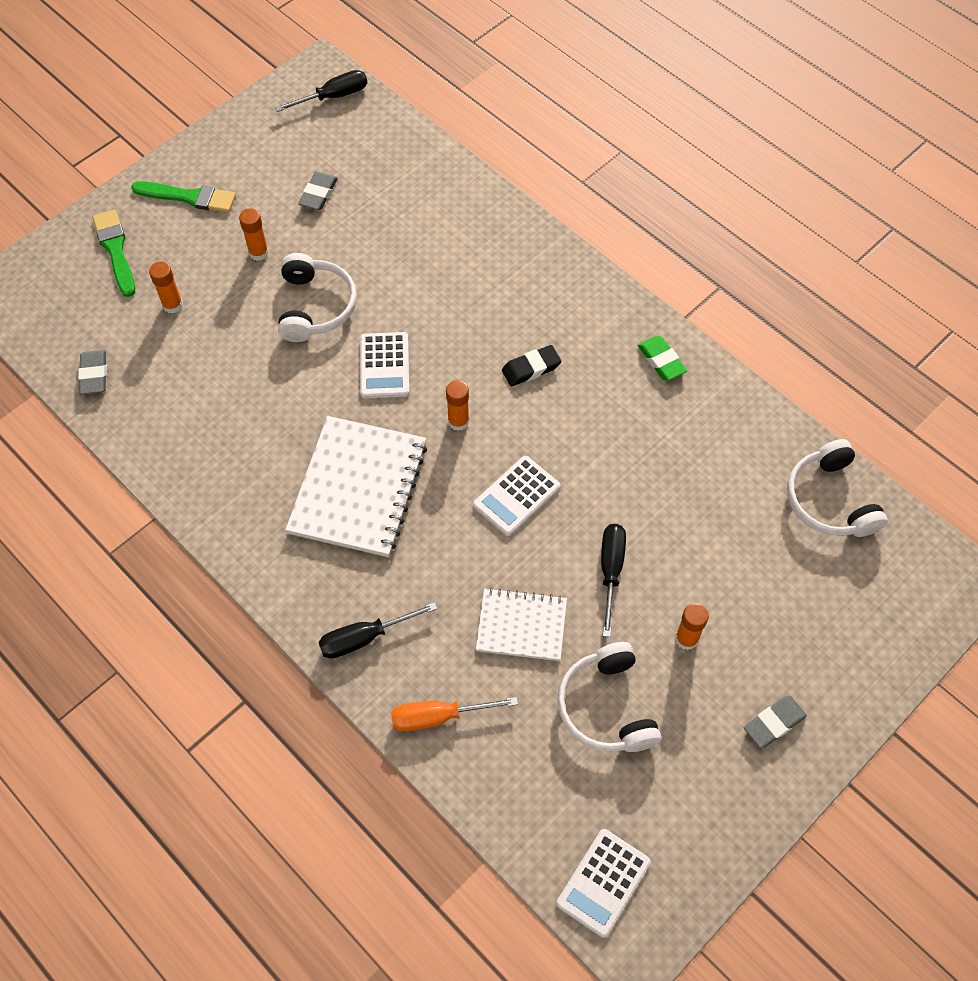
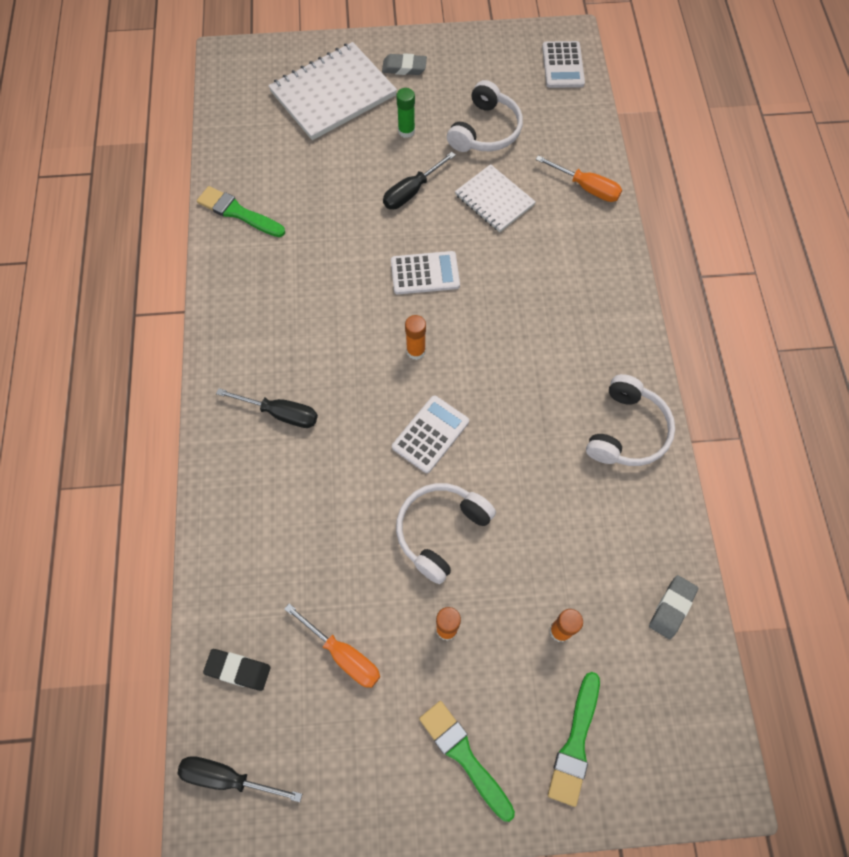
camera: 140 degrees left, 5 degrees up
(319, 194) = (343, 655): grey eraser -> orange screwdriver
(358, 488) = (526, 354): white notebook -> white notebook (333, 93)
(364, 638) = (598, 258): black screwdriver -> black screwdriver (281, 413)
(531, 368) = (328, 352): black eraser -> black eraser (238, 670)
(603, 882) = (562, 65): white calculator -> white calculator turned 105 degrees clockwise
(661, 361) = (236, 290): green eraser -> none
(686, 639) = (406, 131): orange glue stick -> green glue stick
(743, 426) = (238, 212): none -> green brush
(829, 500) = (242, 139): white headphones -> white headphones (627, 431)

